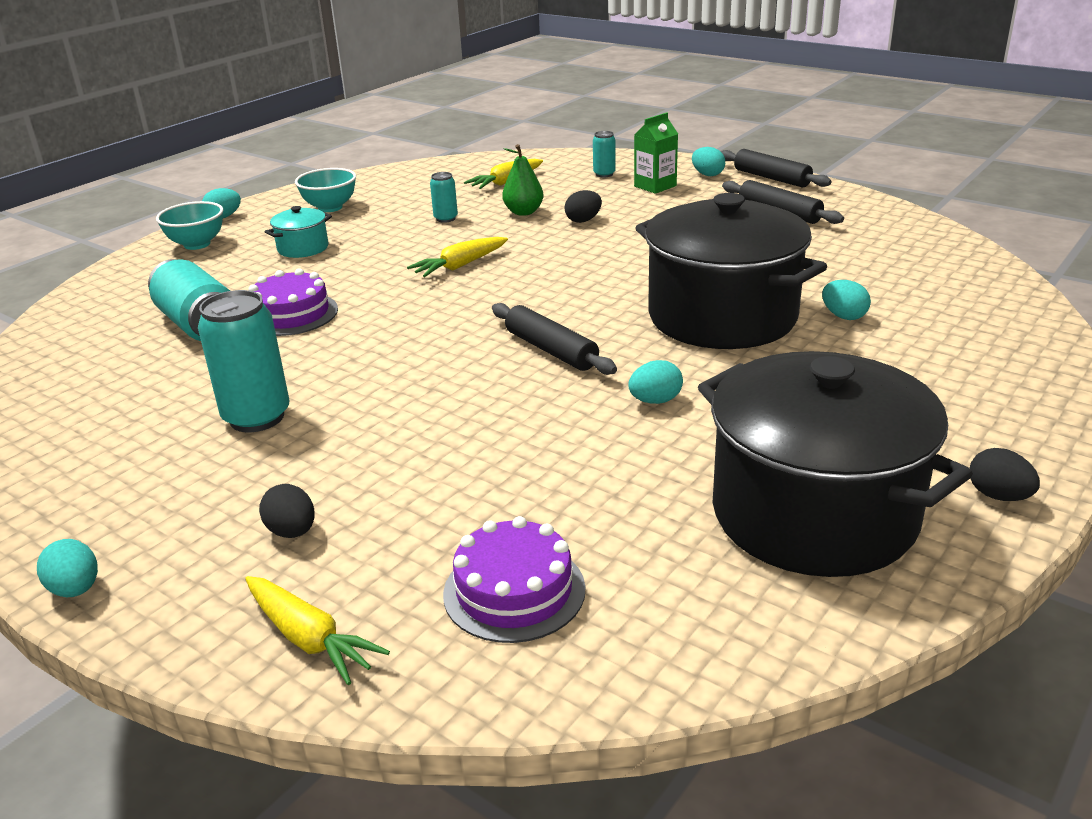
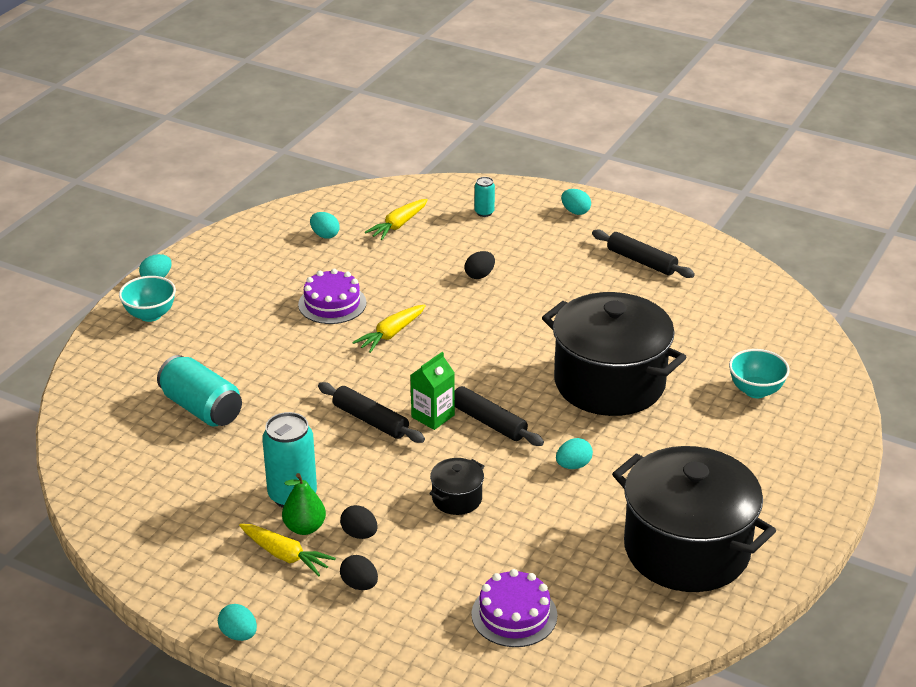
camera: 10 degrees left, 5 degrees up
(291, 314) = (272, 393): purple cake -> purple cake (332, 303)
(303, 248) = (248, 317): turquoise pot -> none
(309, 638) = (401, 654): yellow carrot -> yellow carrot (285, 555)
(330, 207) = (250, 263): turquoise bowl -> turquoise bowl (755, 391)
(446, 218) = (359, 276): turquoise can -> none
(479, 431) = (457, 499): none -> black pot
(523, 212) = (425, 266): green pear -> green pear (304, 527)
(655, 186) = (532, 228): green carton -> green carton (433, 416)
(771, 178) = (631, 216): black rolling pin -> black rolling pin (370, 420)
(843, 316) = (698, 378): turquoise egg -> turquoise egg (325, 235)
(998, 496) = (797, 529): black egg -> black egg (359, 534)

